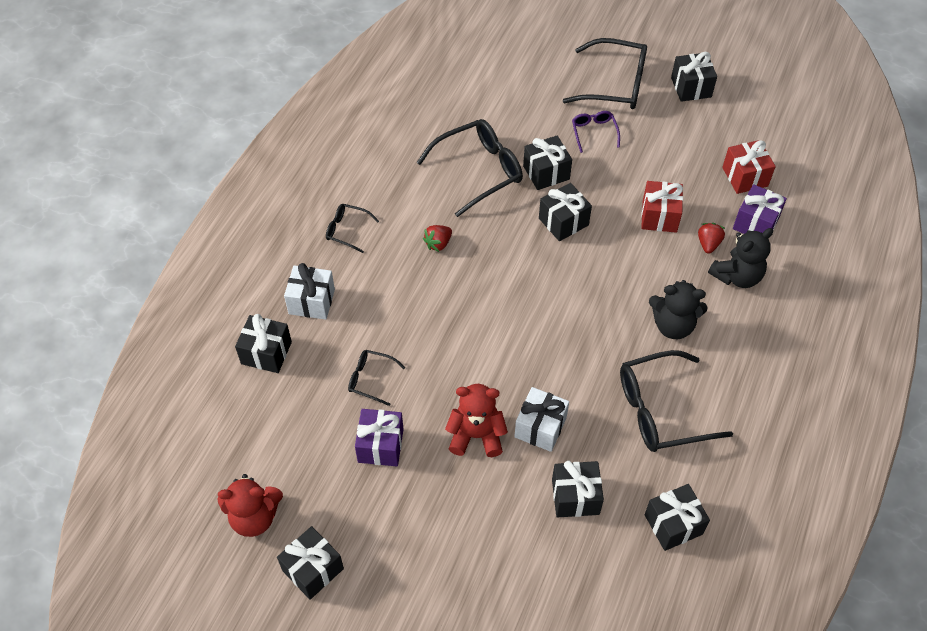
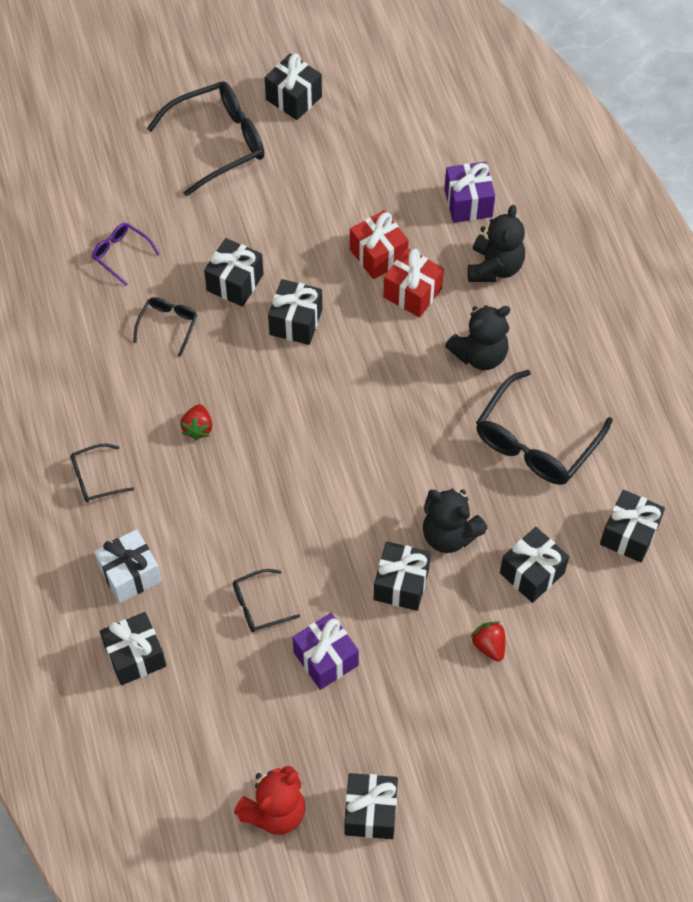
camera: 40 degrees left, 5 degrees up
(476, 435) = (401, 584): red teddy bear -> black gift
(479, 171) = (168, 325): black glasses -> black glasses, size x0.51
(540, 427) = (449, 534): white gift -> black teddy bear
(594, 132) = (243, 208): purple glasses -> purple glasses (121, 254)
(708, 244) = (444, 252): red strawberry -> red strawberry (489, 645)
(745, 177) = (420, 161): red gift -> red gift (412, 293)

